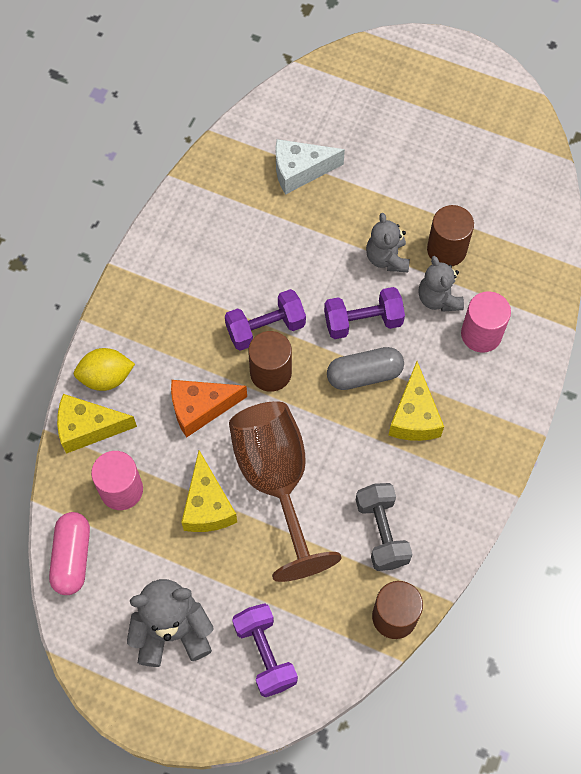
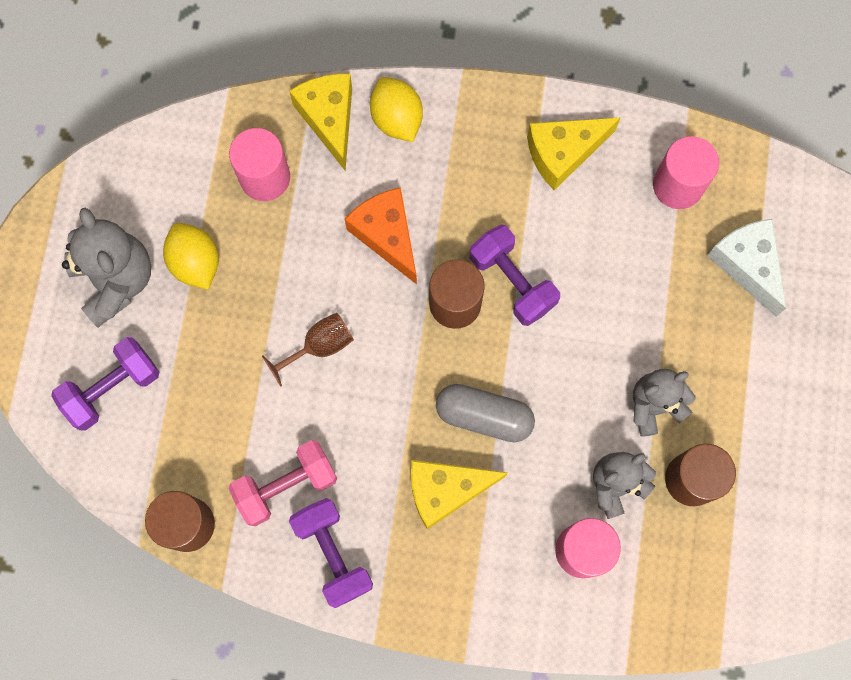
camera: 75 degrees right, 10 degrees up
(72, 557) = (174, 150): pink capsule -> none
(177, 561) = (195, 263): none -> yellow lemon
(207, 505) = (270, 277): yellow cheese -> yellow cheese (563, 153)
(226, 198) = (678, 185): none -> pink cylinder
(276, 481) = (319, 346): brown goblet -> brown goblet, size x0.43
(363, 321) = (556, 397): purple dumbbell -> purple dumbbell (333, 554)
(364, 375) = (484, 416): grey capsule -> grey capsule turned 45 degrees counterclockwise
(382, 532) = (286, 486): grey dumbbell -> pink dumbbell

